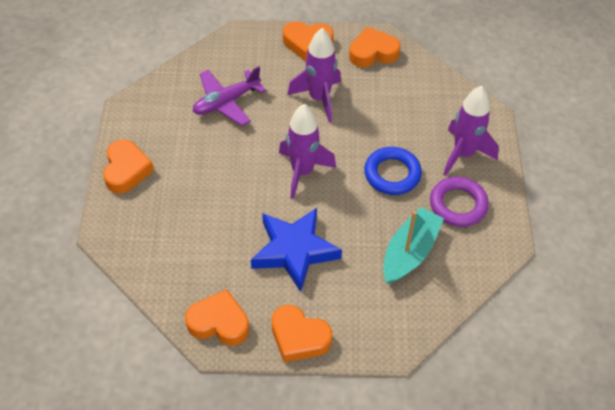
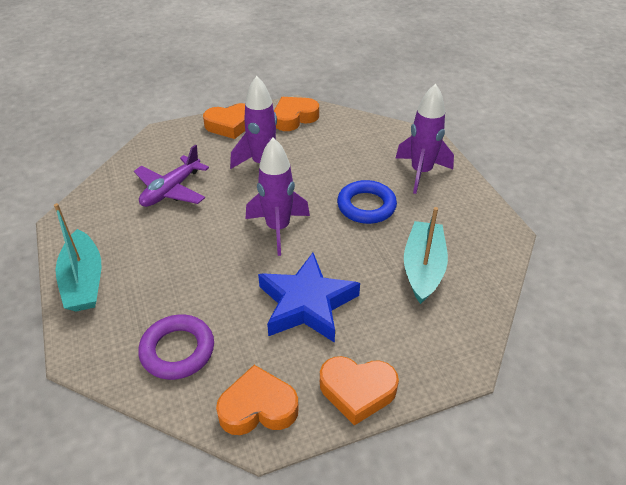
camera: 20 degrees left, 10 degrees down
(126, 170) = (84, 281): orange heart -> turquoise boat
(458, 205) = (442, 214): purple ring -> purple ring (177, 350)

